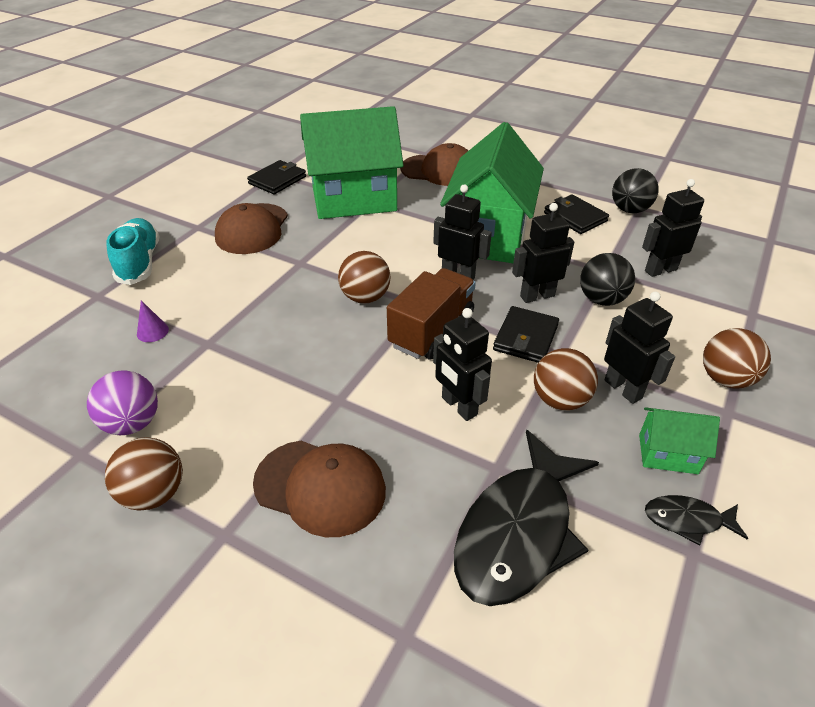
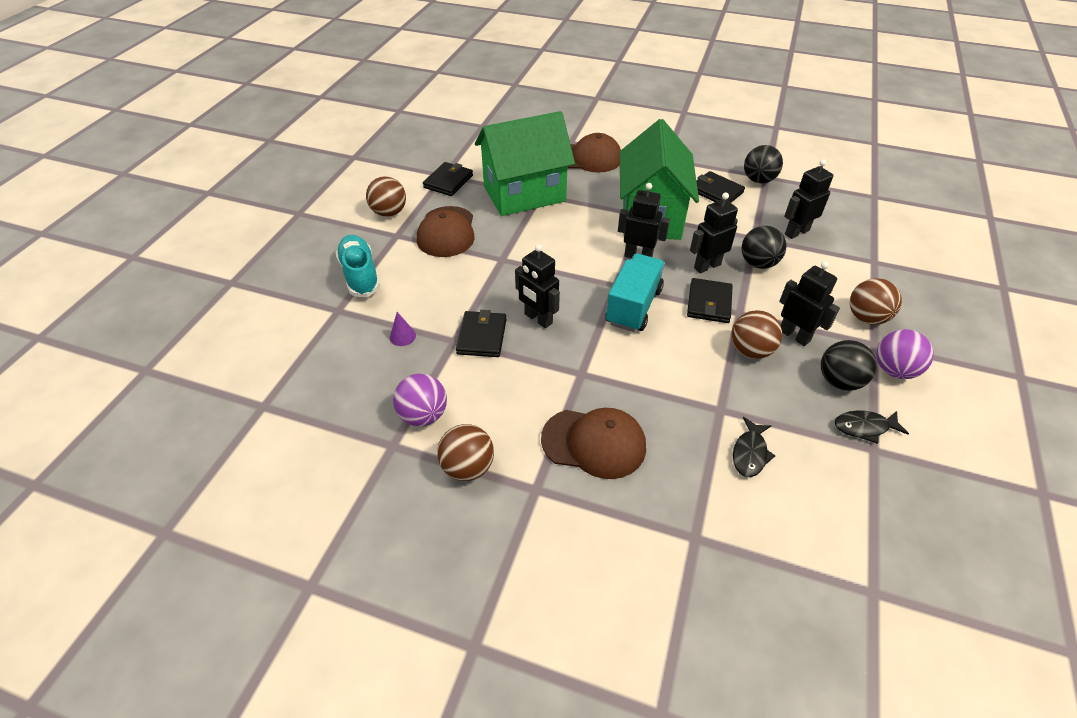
camera: 10 degrees left, 5 degrees up
(240, 343) = (482, 336): none -> black wallet
(365, 297) = (569, 284): brown ball -> brown ball (389, 213)
(431, 330) = (633, 306): brown truck -> turquoise truck
(458, 406) = (676, 366): black robot -> black robot (538, 319)
(518, 531) = (750, 453): black fish -> black fish, size x0.46
(668, 454) = (839, 381): green house -> black ball
(748, 450) = (894, 370): none -> purple ball

